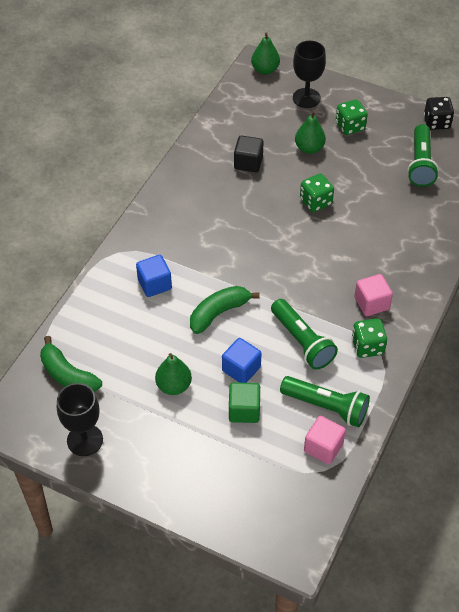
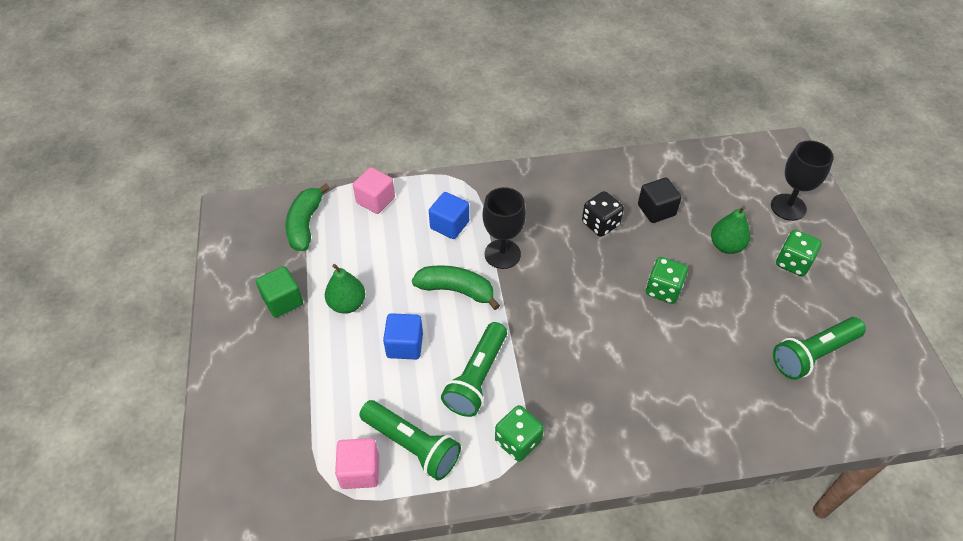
camera: 55 degrees right, 0 degrees up
(85, 440) = (246, 274): black goblet -> black goblet (502, 254)
(244, 410) = (358, 375): green cube -> green cube (283, 301)
(265, 70) = (785, 157): green pear -> none
(326, 407) = (412, 445): green flashlight -> green flashlight turned 45 degrees counterclockwise
(371, 303) = (577, 413): pink cube -> pink cube (375, 200)
(436, 122) = (889, 337): black dice -> black dice (600, 224)

